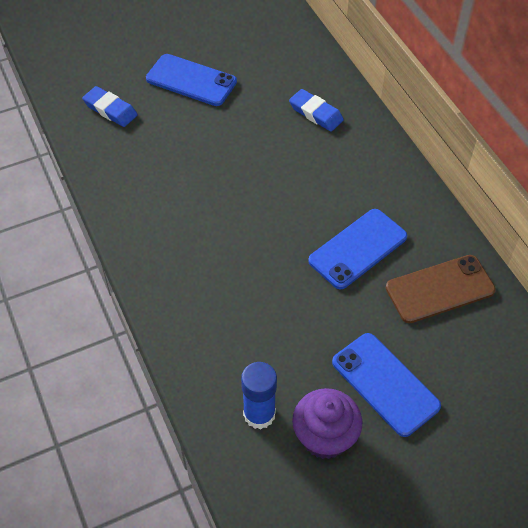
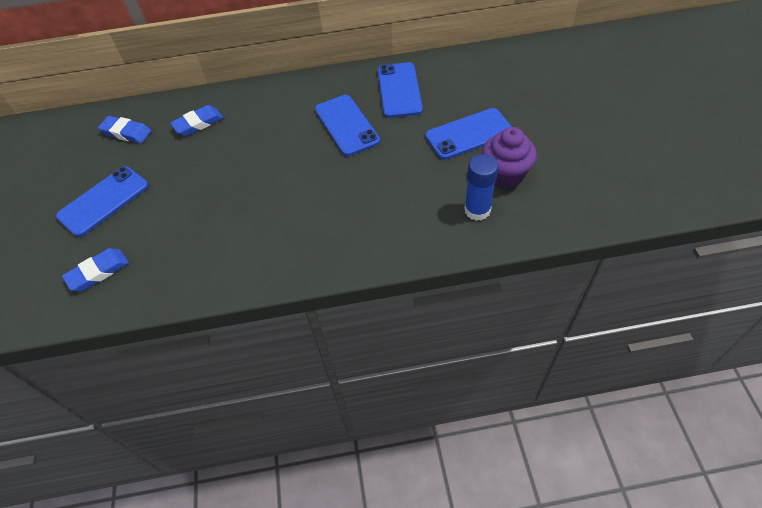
camera: 70 degrees left, 0 degrees up
(284, 61) = (126, 132): none -> blue eraser
(440, 289) = (399, 90): brown phone -> blue phone

